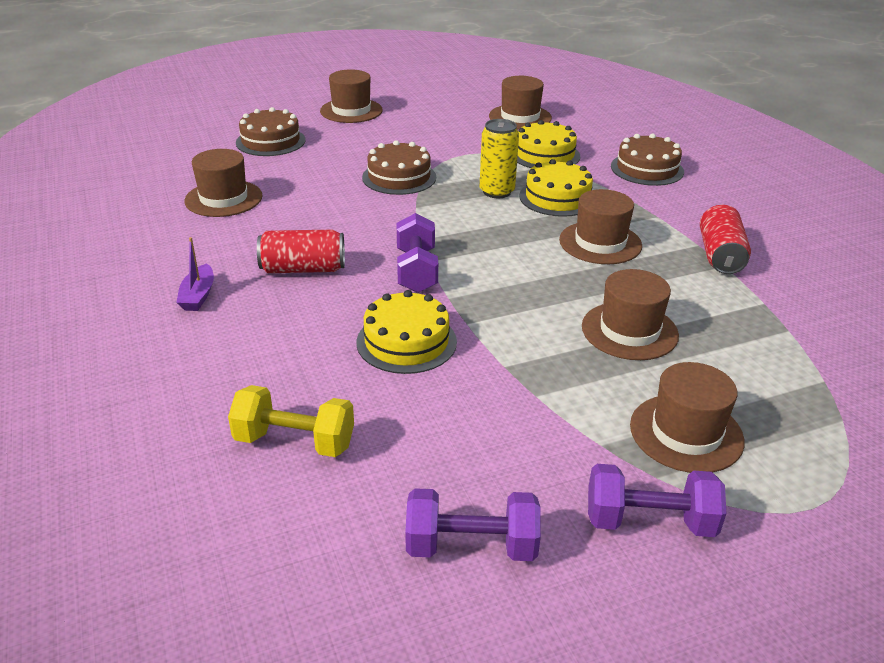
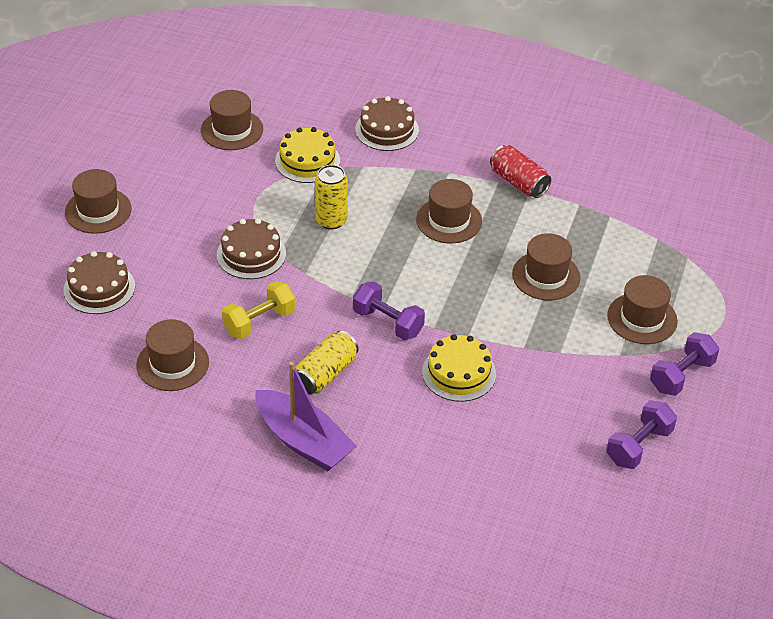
camera: 50 degrees left, 10 degrees up
(198, 296) = (303, 441): purple boat -> purple boat, size x2.08
(295, 441) = (501, 469): yellow dumbbell -> yellow dumbbell (259, 322)
(303, 269) = (325, 374): red can -> yellow can
(557, 197) = (373, 198): yellow cake -> none

